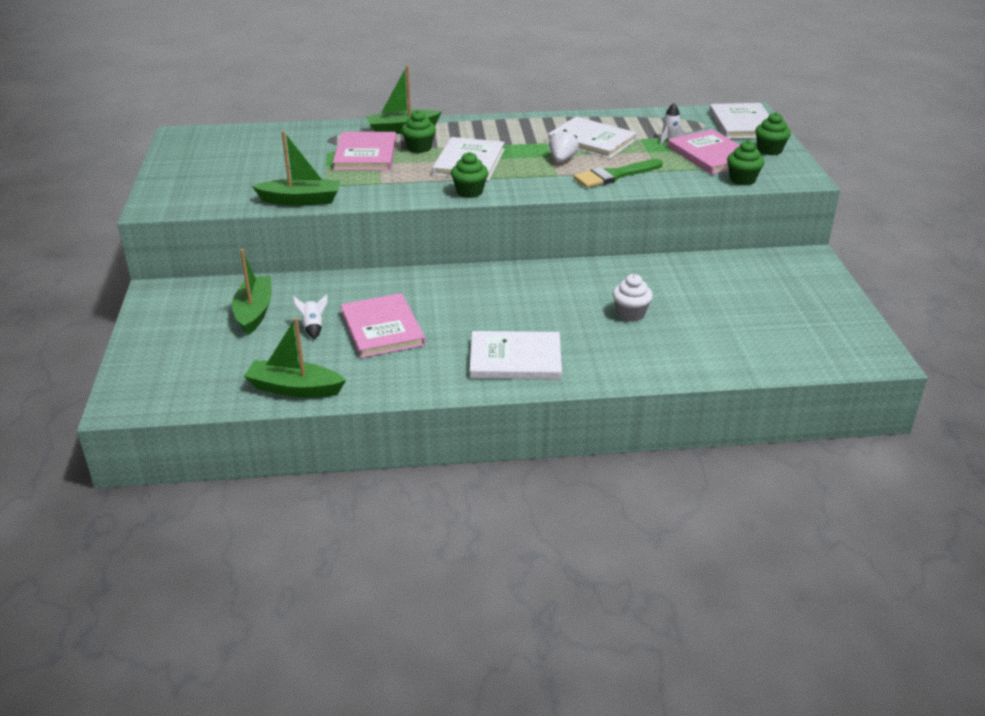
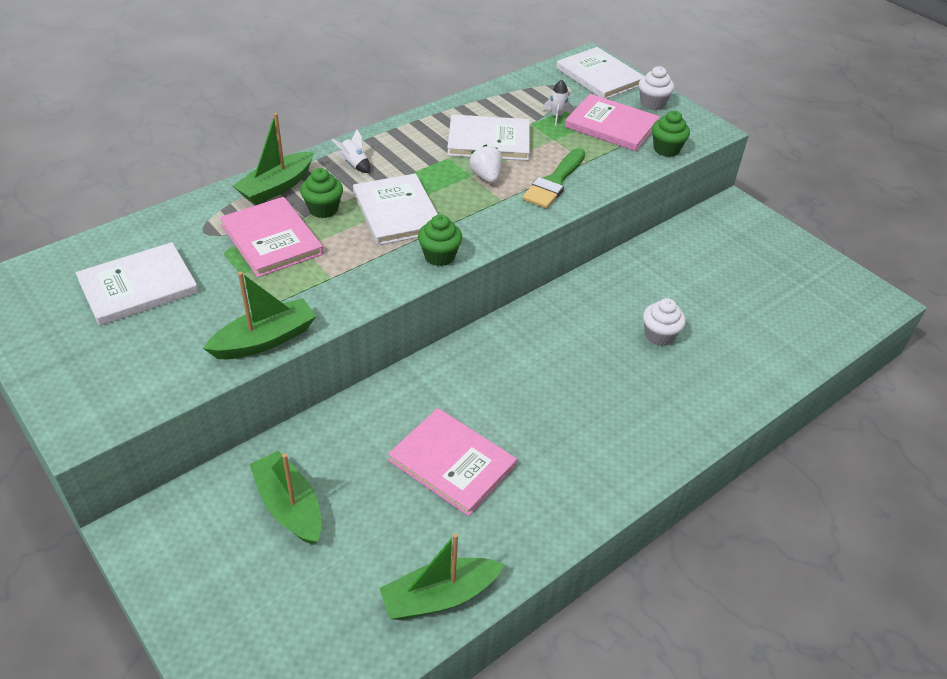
camera: 35 degrees left, 10 degrees up
(313, 327) = (377, 497): white rocket -> white rocket (354, 164)
(515, 359) = (615, 442): white book -> white book (138, 287)
(769, 150) = (652, 103): green cupcake -> white cupcake

